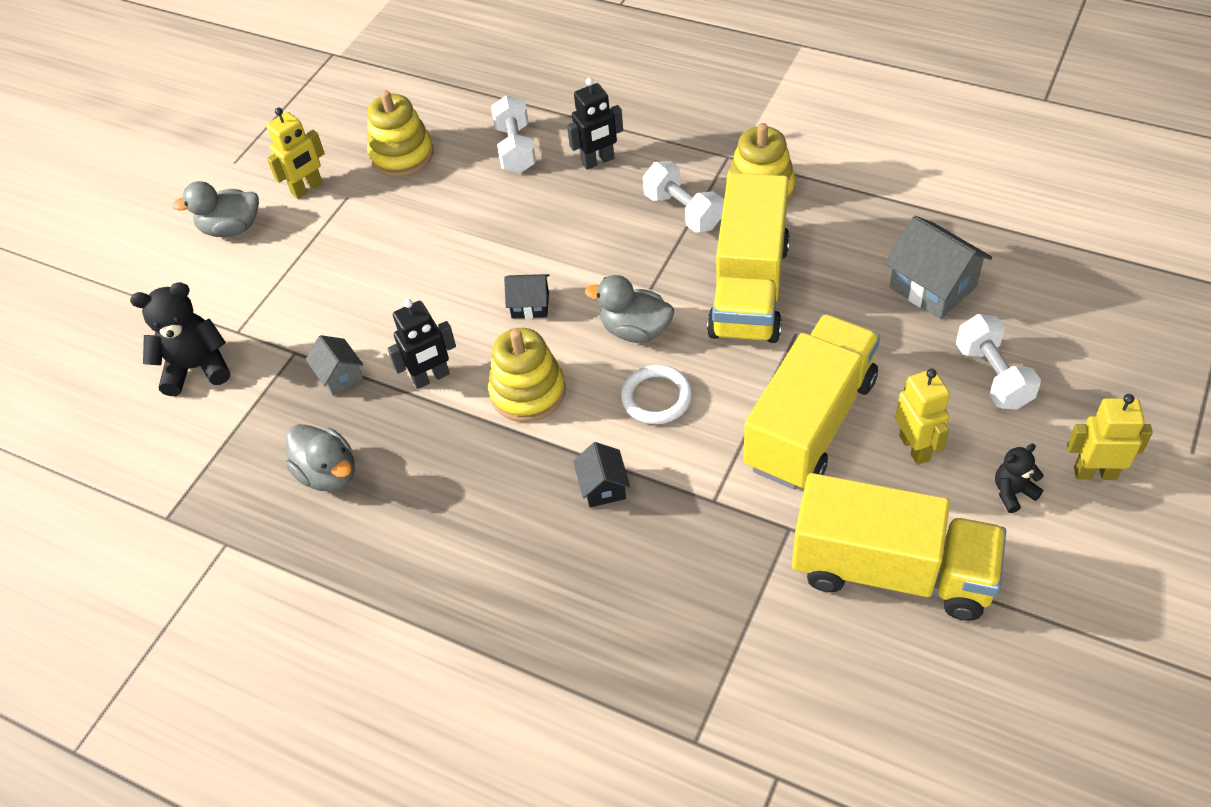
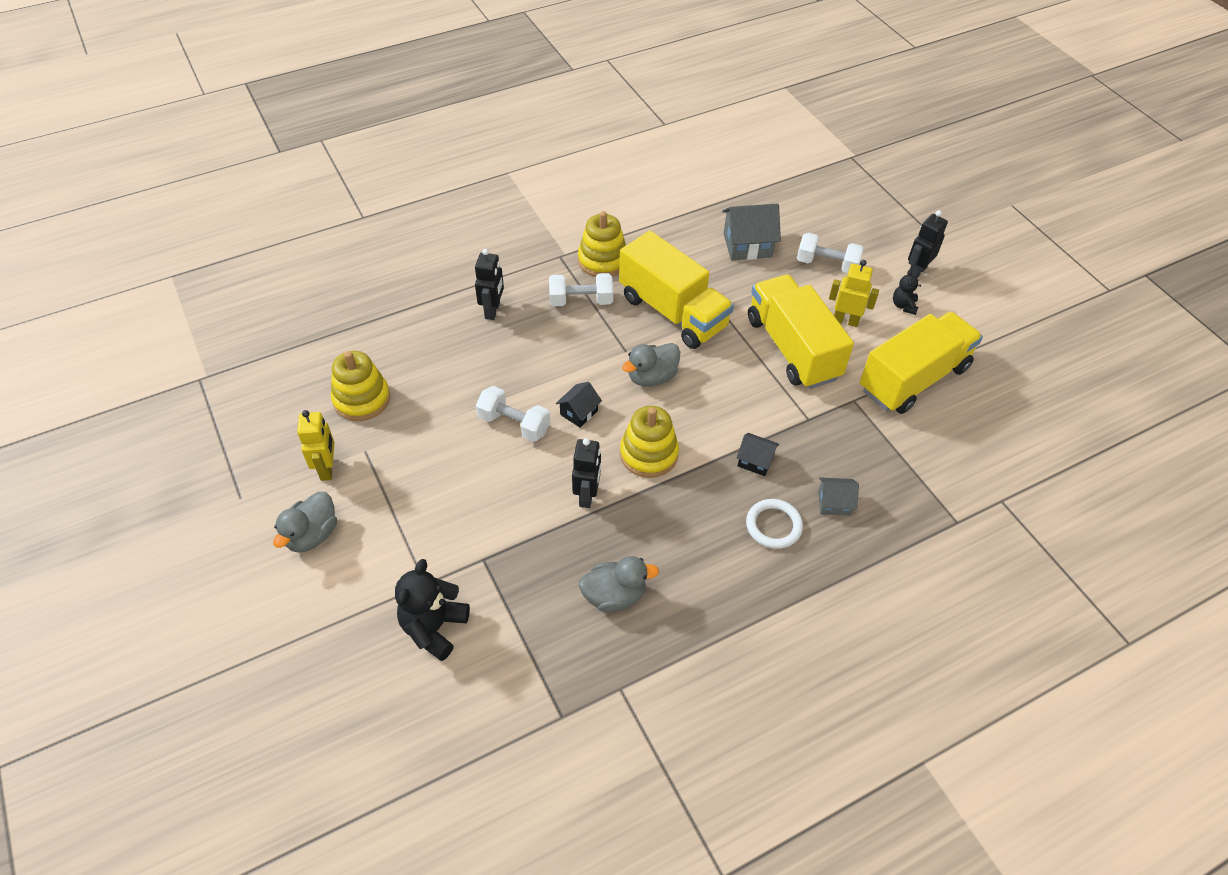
camera: 60 degrees left, 0 degrees up
(340, 376) = (533, 544): grey house -> grey house (834, 503)
(515, 149) = (432, 341): white dumbbell -> white dumbbell (514, 424)
(656, 397) = (712, 399): white ring -> white ring (773, 526)
(1095, 472) = (916, 272): yellow robot -> black robot

